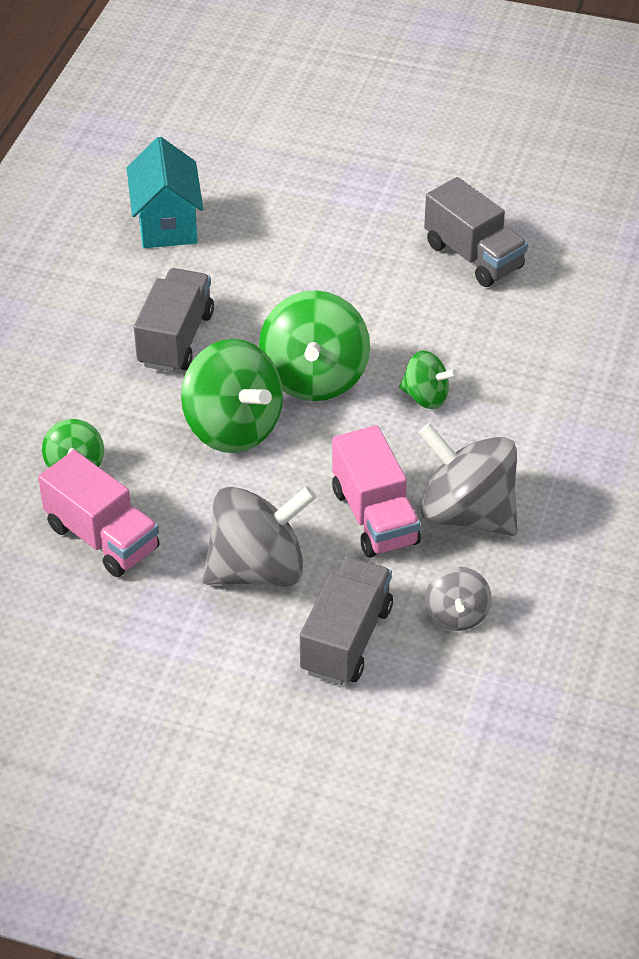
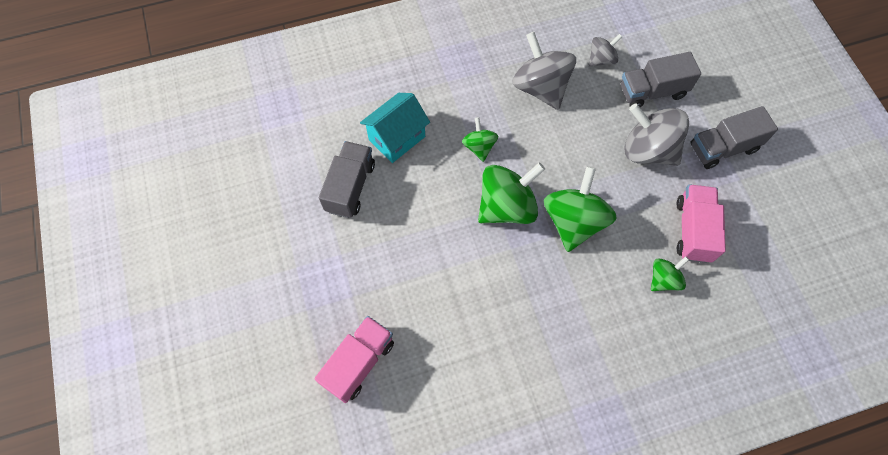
camera: 125 degrees left, 20 degrees up
(167, 224) = (442, 379): turquoise house -> turquoise house (397, 138)
(175, 339) = (534, 298): grey truck -> grey truck (723, 148)
(375, 516) = (575, 122): pink truck -> pink truck (359, 362)
(467, 513) = (540, 87): grey spinning top -> grey spinning top turned 150 degrees clockwise

